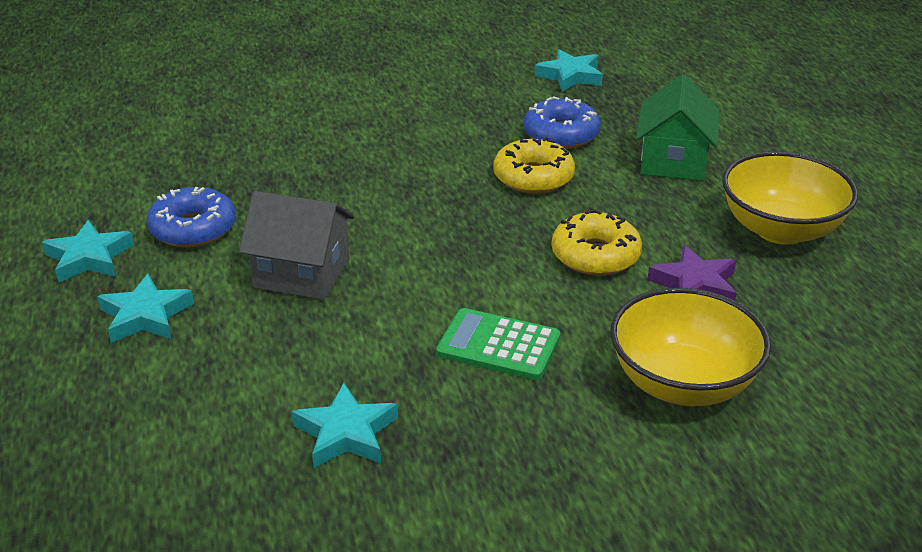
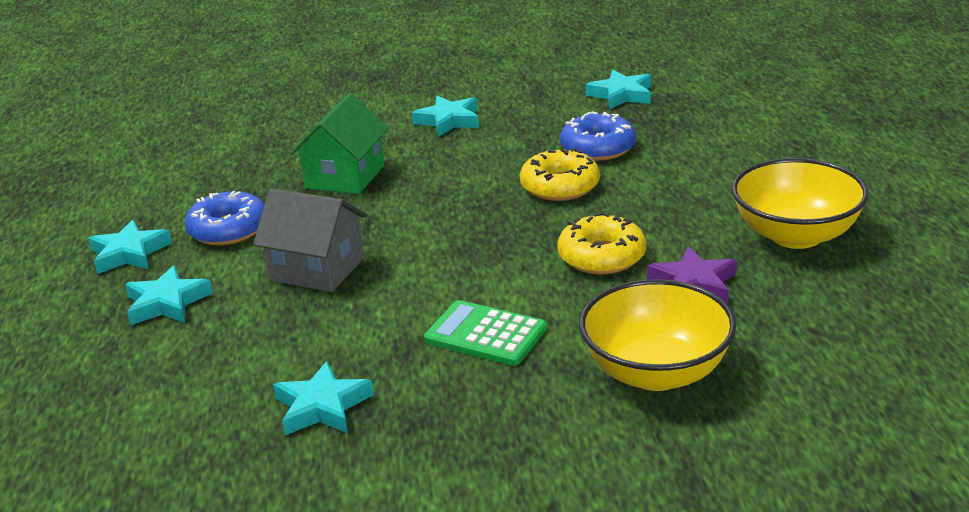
camera: 10 degrees right, 5 degrees down
(400, 103) = (449, 121): none -> turquoise star
(673, 161) = (704, 172): green house -> green house (345, 176)

